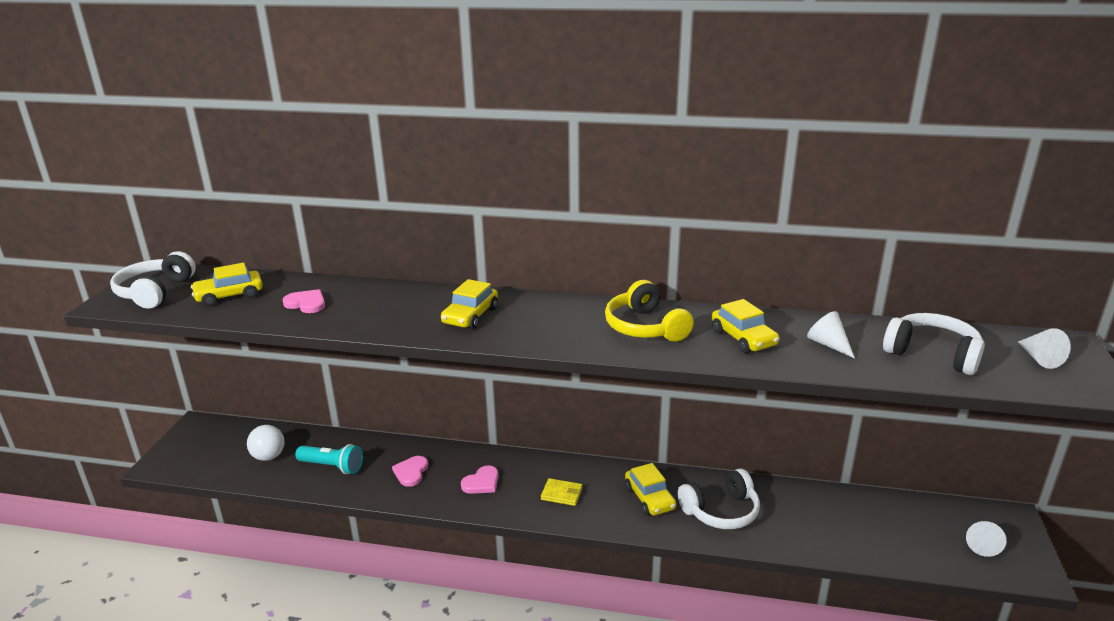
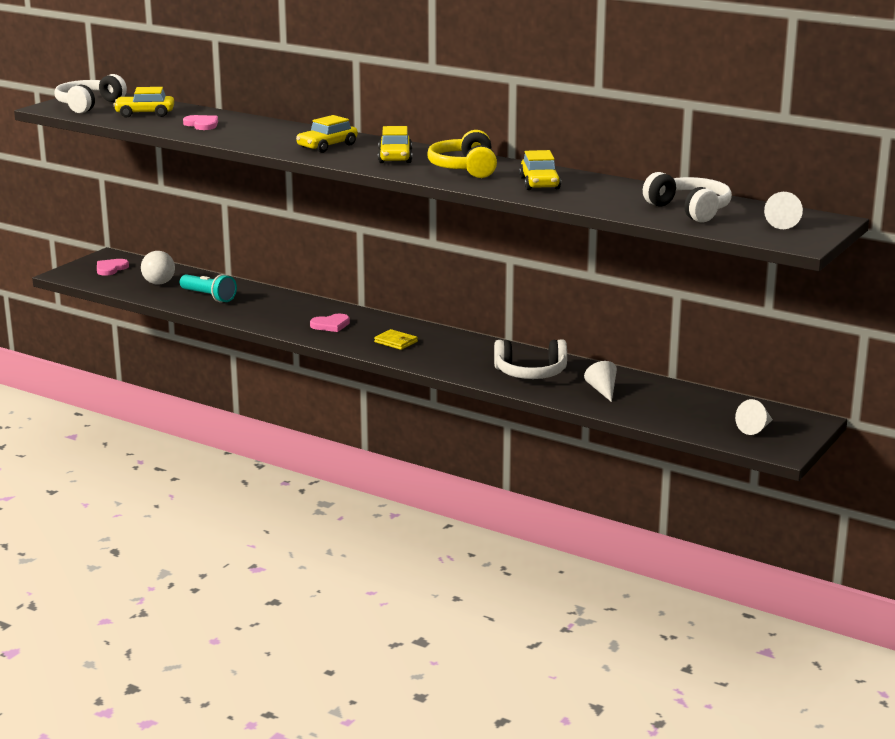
camera: 20 degrees right, 5 degrees down
(411, 472) = (274, 310): pink heart -> pink heart (111, 269)
(649, 498) = (473, 356): yellow car -> yellow car (395, 157)
(828, 344) = (607, 195): white cone -> white cone (602, 390)

